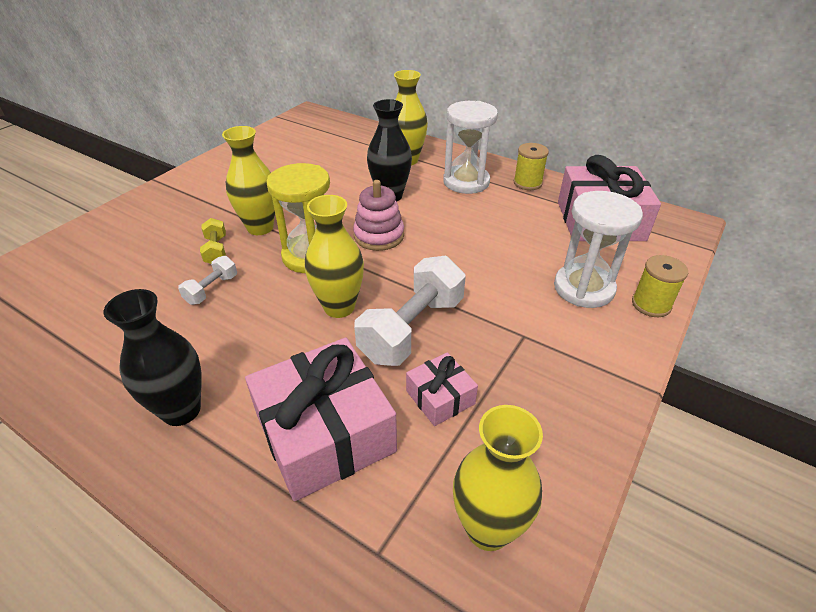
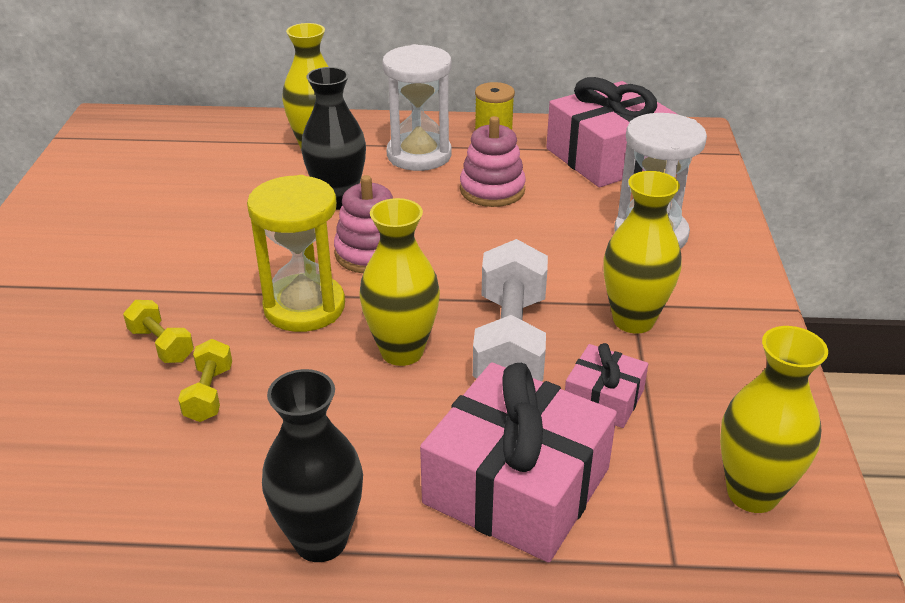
camera: 30 degrees left, 5 degrees down
(212, 289) = (209, 394): white dumbbell -> yellow dumbbell
(260, 227) = (196, 295): yellow vase -> yellow vase (633, 320)
(494, 219) = (492, 190): none -> pink stacking toy
(651, 304) = (726, 228): yellow spool -> none

